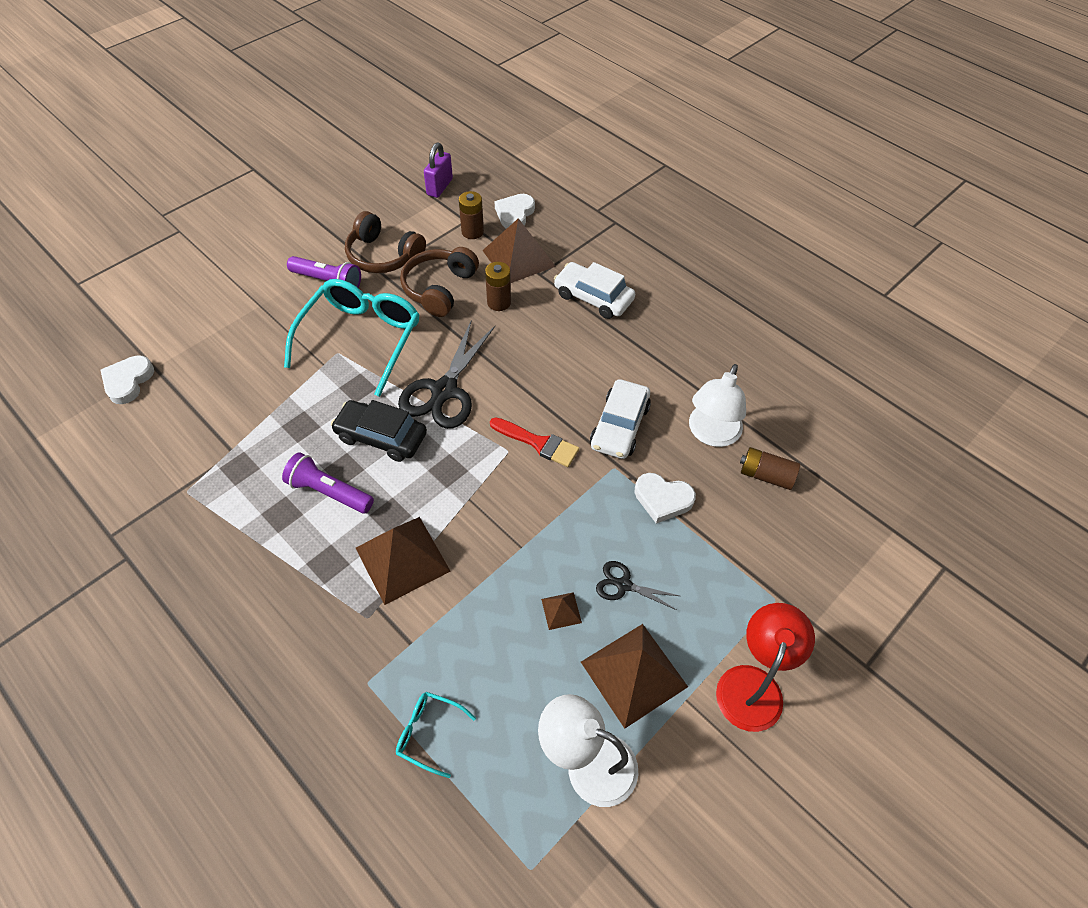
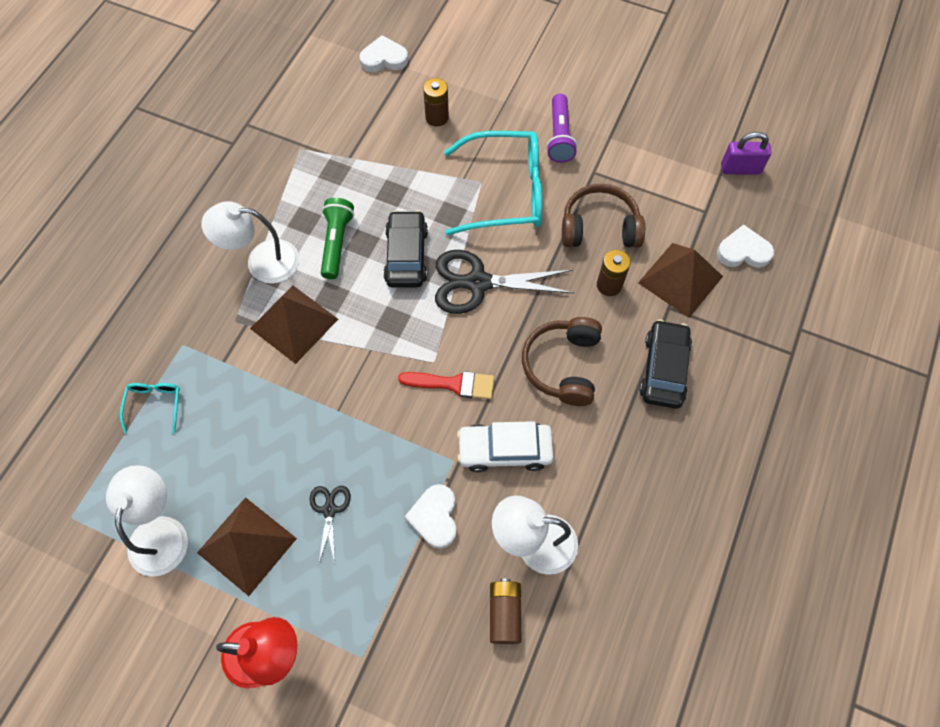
camera: 70 degrees right, 10 degrees up
(307, 570) = (262, 261): none -> white lamp
(329, 492) = (336, 243): purple flashlight -> green flashlight
(383, 256) = (615, 164): brown headphones -> brown headphones (562, 366)
(472, 232) = (693, 224): brown battery -> brown battery (437, 117)
(538, 443) = (453, 384): red brush -> red brush turned 90 degrees counterclockwise
(561, 611) = (287, 465): brown pyramid -> none
(593, 297) = (663, 369): white car -> black car

